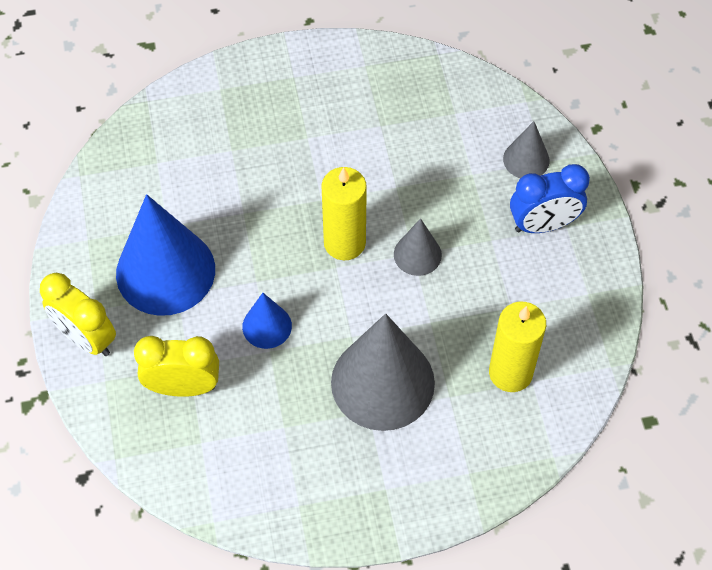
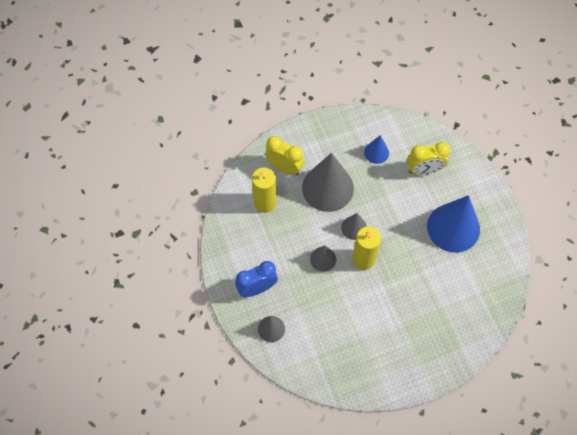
camera: 170 degrees right, 5 degrees up
(86, 338) = (480, 186): yellow clock -> yellow clock (284, 167)
(267, 326) = (392, 207): blue cone -> blue cone (376, 152)
(349, 299) = (354, 228): none -> grey cone

